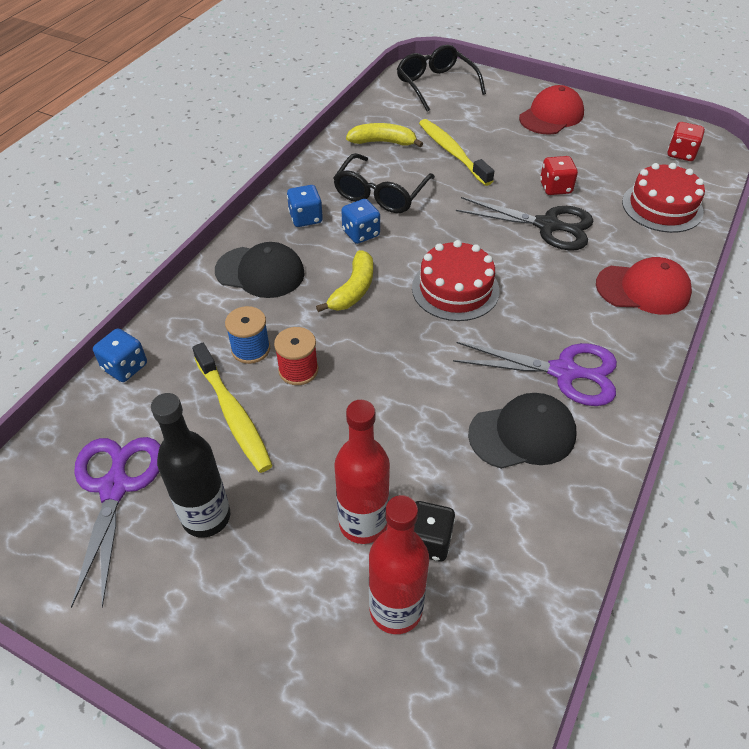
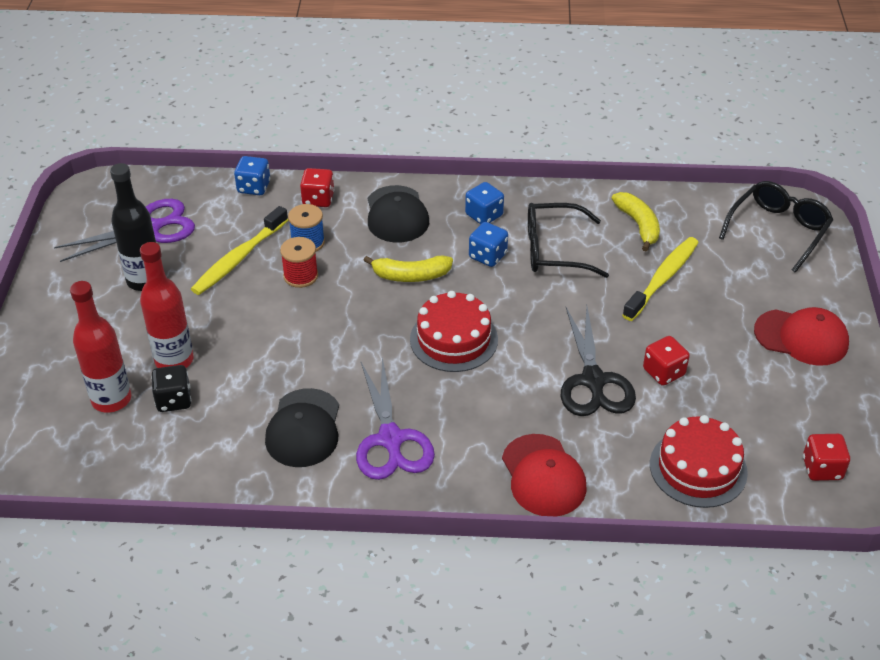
camera: 65 degrees right, 5 degrees down
(190, 321) = (318, 199): none -> red dice
(522, 434) = (304, 428): black cap -> black cap turned 45 degrees clockwise

